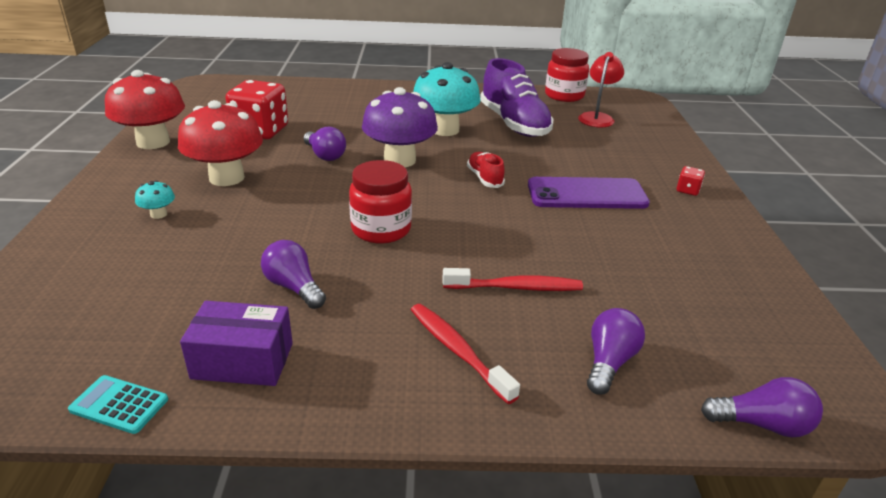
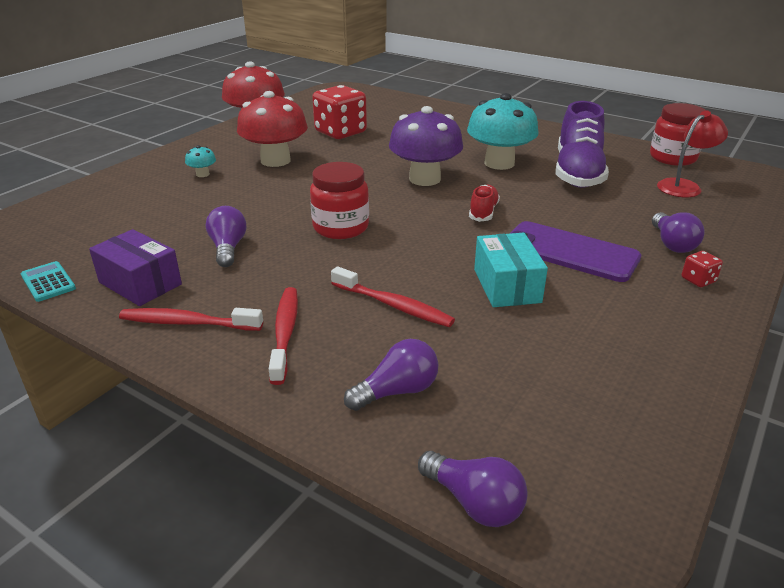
camera: 35 degrees right, 0 degrees up
(325, 155) = (367, 161): purple light bulb -> purple light bulb (672, 244)
(351, 381) = (187, 323): none -> red toothbrush
(577, 238) = (507, 286): none -> turquoise box

